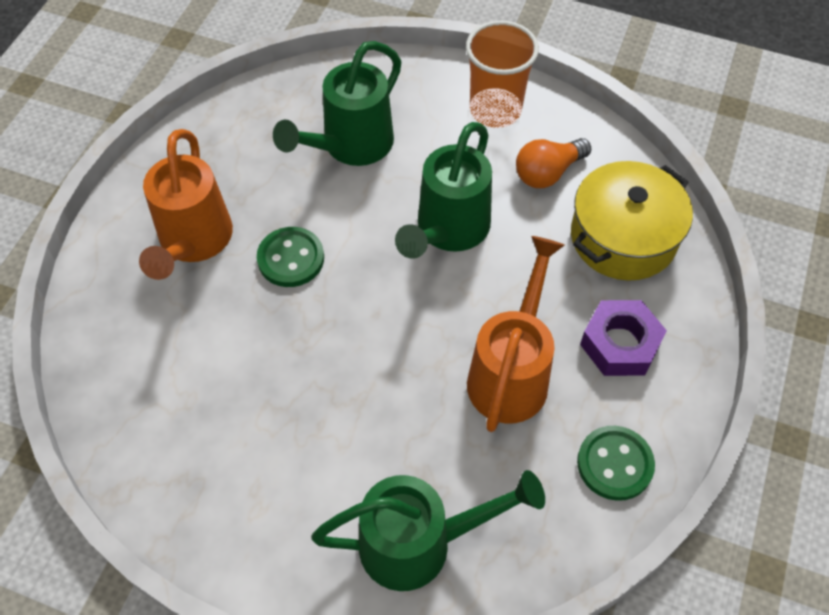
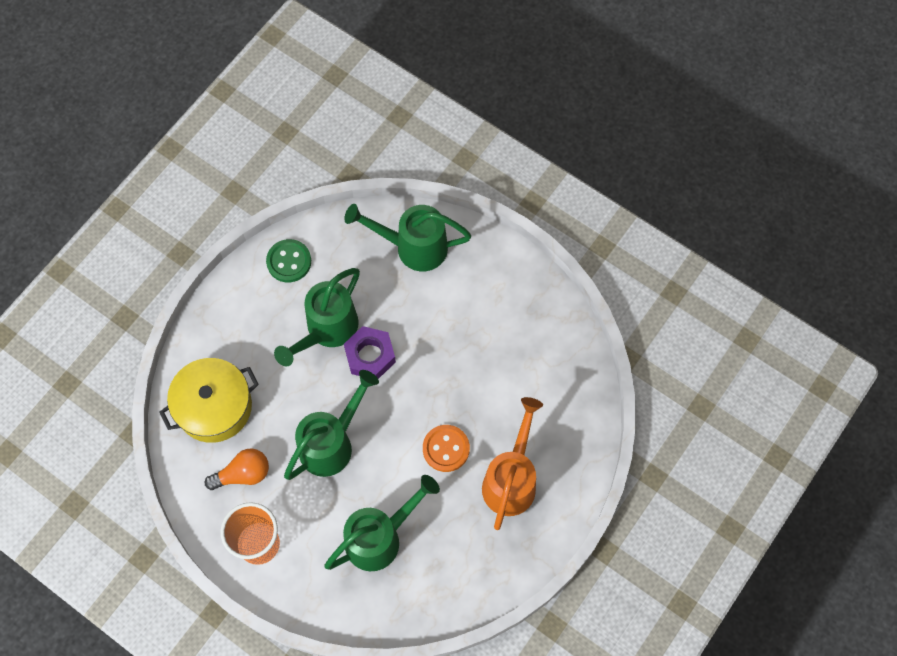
camera: 165 degrees left, 10 degrees up
(291, 258) = (446, 449): green button -> orange button
(511, 373) = (327, 330): orange watering can -> green watering can
(620, 344) = (252, 332): purple nut -> purple nut (370, 356)

